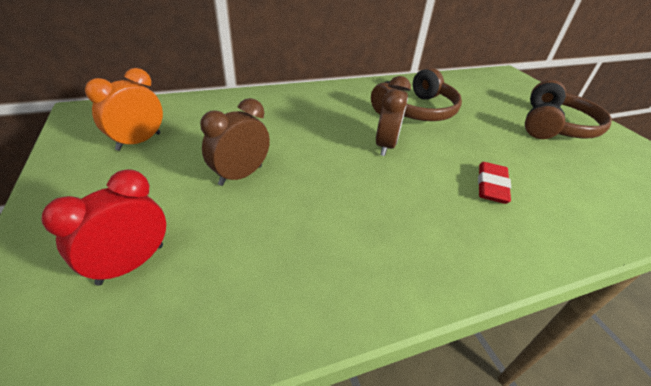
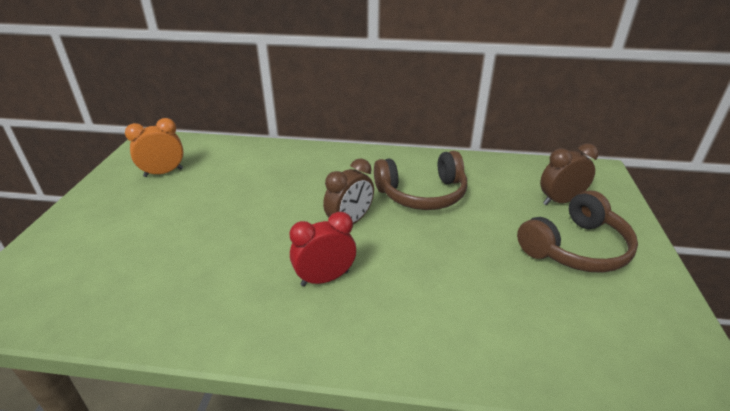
camera: 30 degrees right, 5 degrees down
(131, 264) = (89, 259): red clock -> red clock (325, 278)
(240, 175) = (206, 217): brown clock -> brown clock (560, 201)
(491, 186) = (409, 287): red eraser -> none

